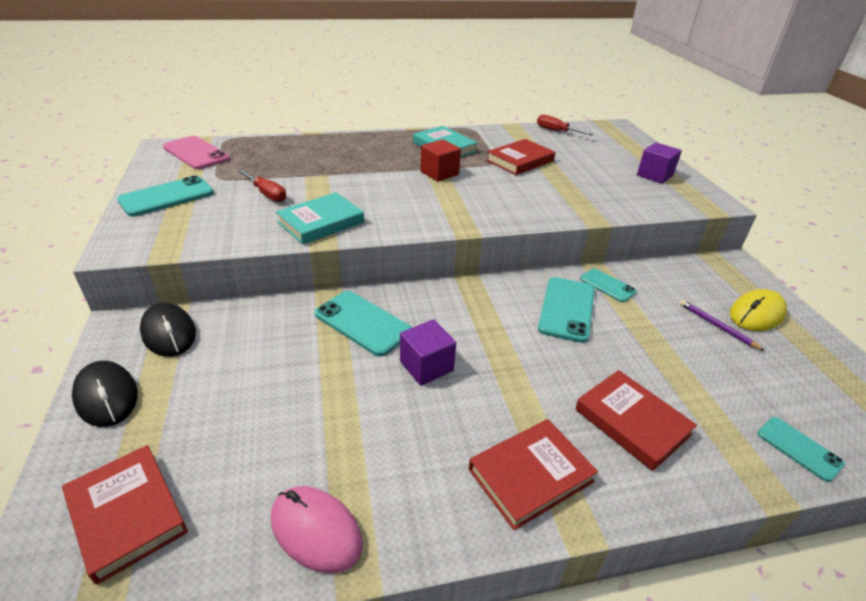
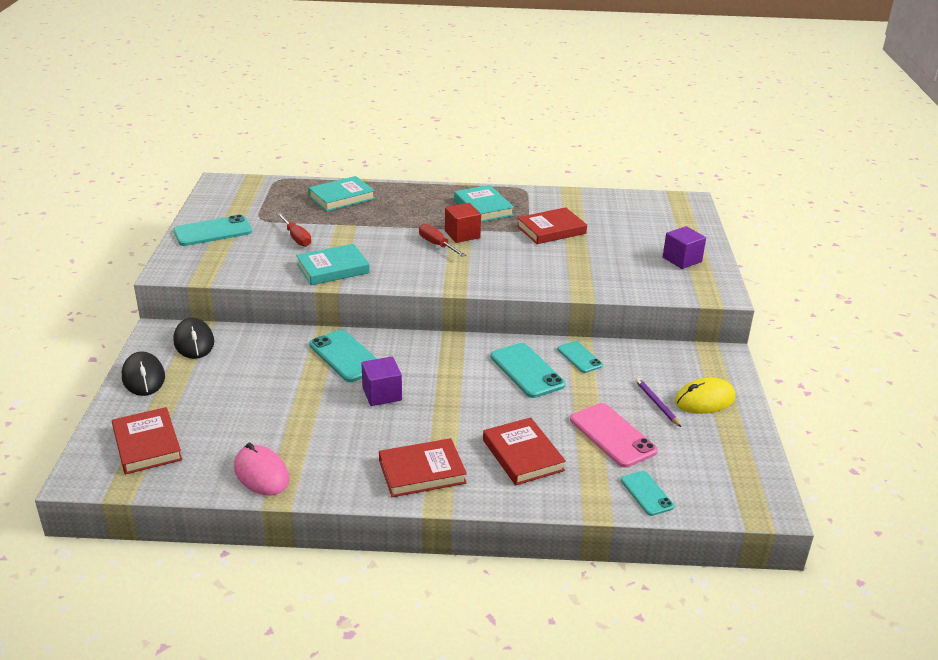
camera: 15 degrees right, 5 degrees down
(196, 153) = (246, 192): pink phone -> pink phone (612, 435)
(300, 150) = (341, 197): none -> turquoise book
(556, 131) = (615, 200): red screwdriver -> red screwdriver (437, 245)
(566, 309) = (527, 371): turquoise phone -> turquoise phone turned 60 degrees counterclockwise

